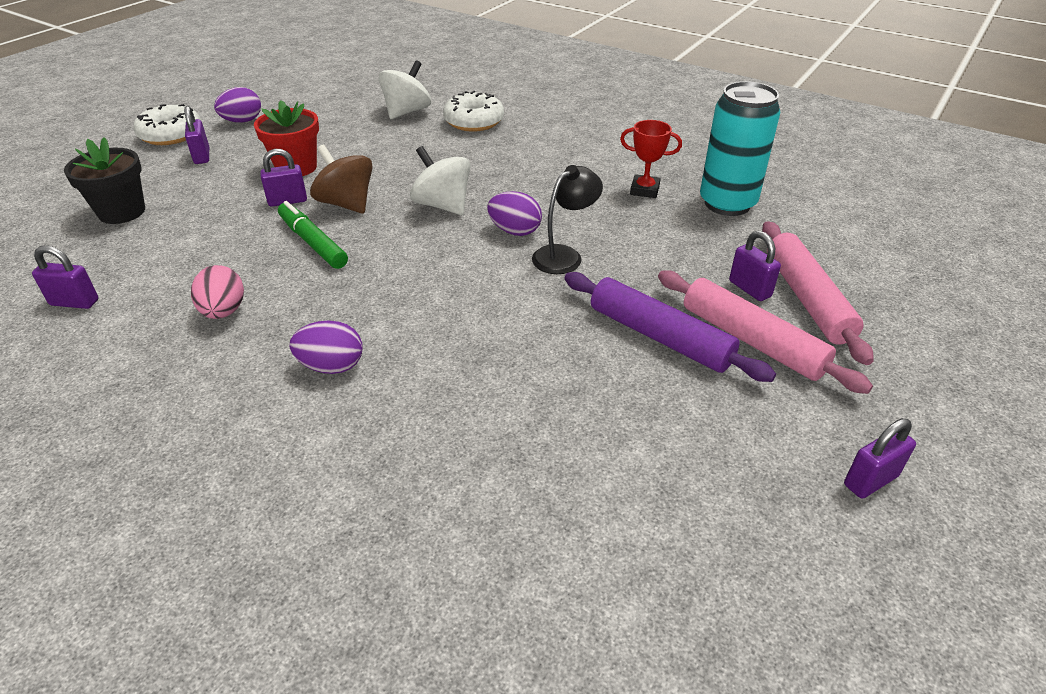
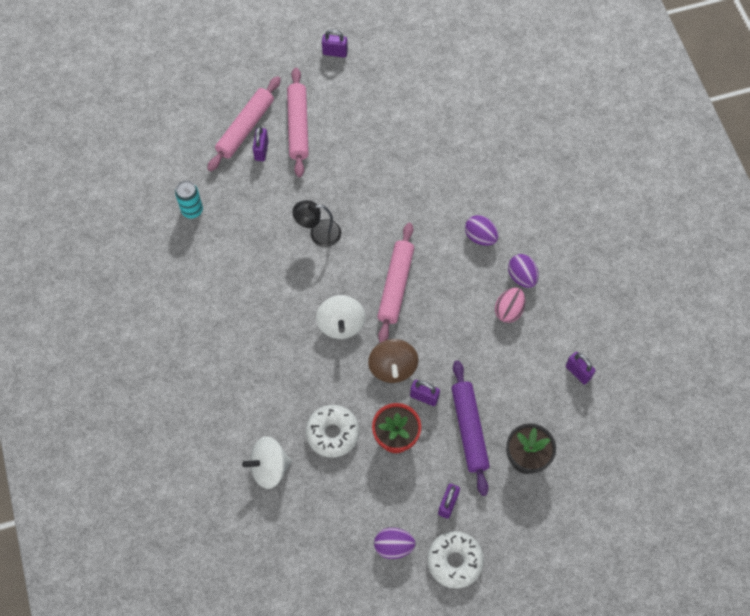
camera: 140 degrees left, 25 degrees up
(312, 242) = (435, 340): green marker -> none
(410, 260) = (396, 286): none -> pink rolling pin
(474, 121) = (237, 414): white donut -> white donut (332, 433)
(515, 231) = (324, 271): purple egg -> purple egg (522, 277)
(644, 190) = (219, 254): red trophy -> none
(659, 337) = (332, 155): purple rolling pin -> purple rolling pin (469, 429)
(727, 204) = (192, 210): turquoise can -> turquoise can, size x0.56

